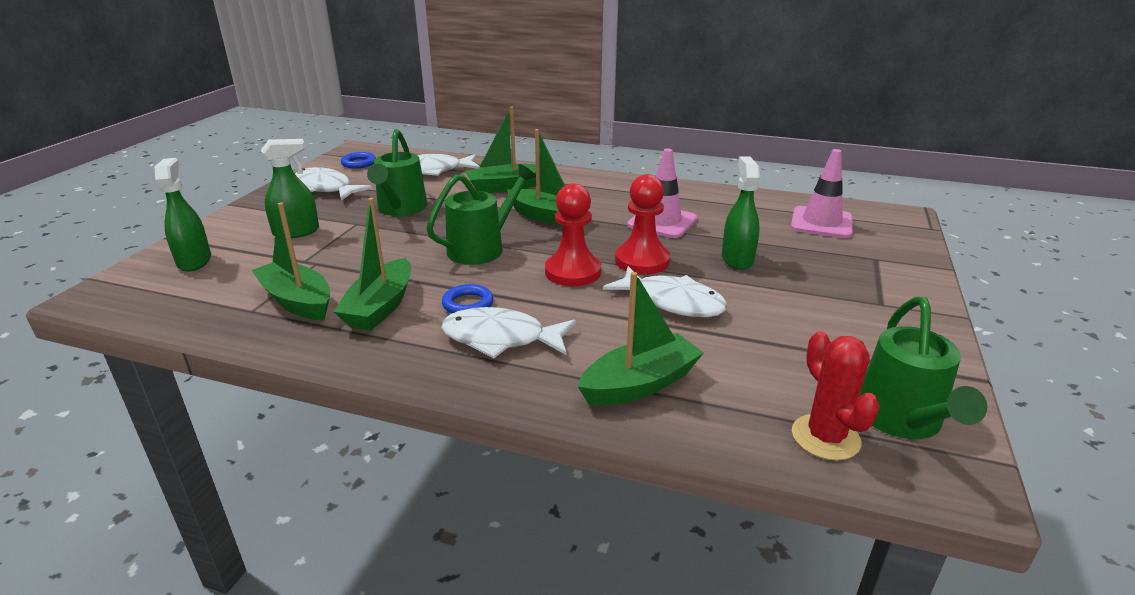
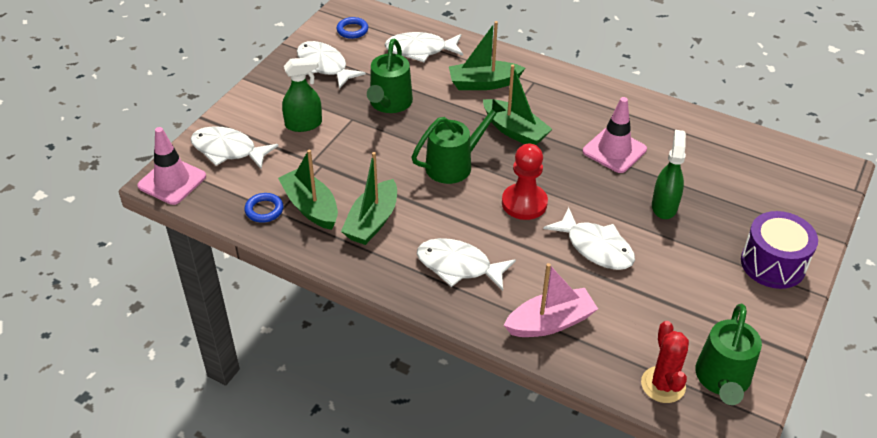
camera: 10 degrees right, 15 degrees up
(194, 261) = (228, 150): green spray bottle -> white fish
(468, 304) = (437, 227): blue ring -> blue ring (264, 210)
(640, 384) = (550, 322): green boat -> pink boat
(642, 261) = (584, 197): red pawn -> none
(821, 223) = (757, 170): pink traffic cone -> pink traffic cone (172, 181)
(888, 295) = (773, 264): none -> purple drum

